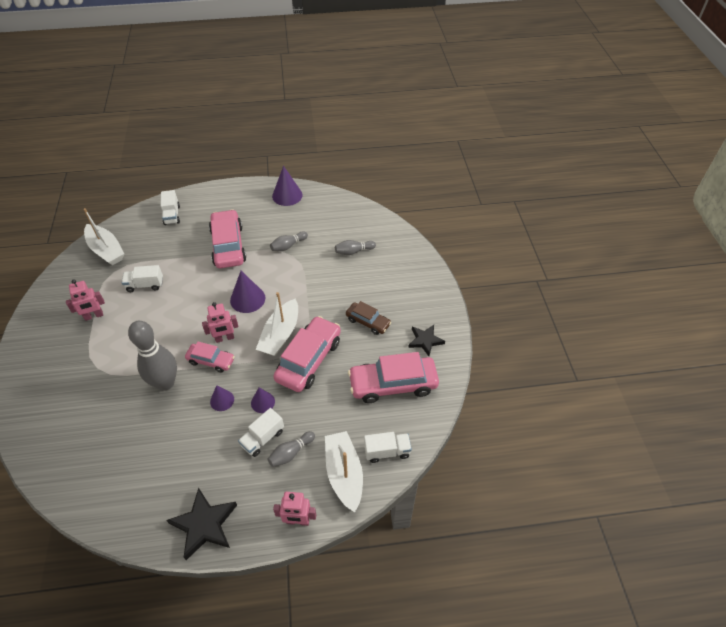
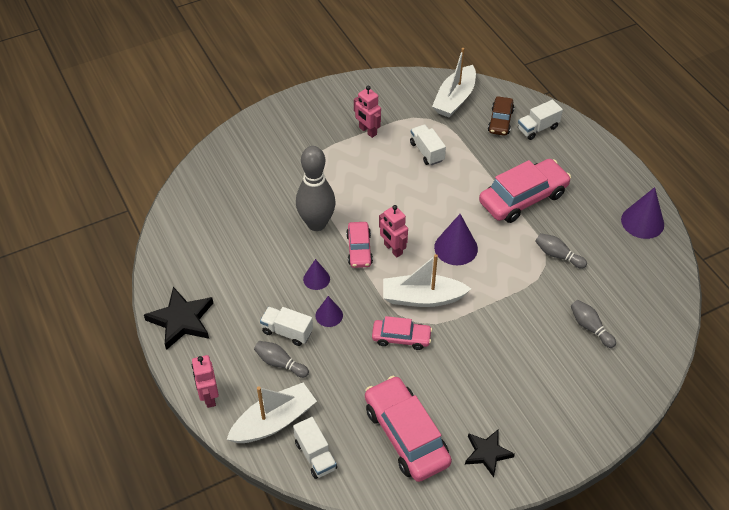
camera: 70 degrees right, 0 degrees up
(309, 360) = (401, 338): pink car -> pink car, size x0.57
(368, 322) = (484, 380): brown car -> brown car (500, 121)

